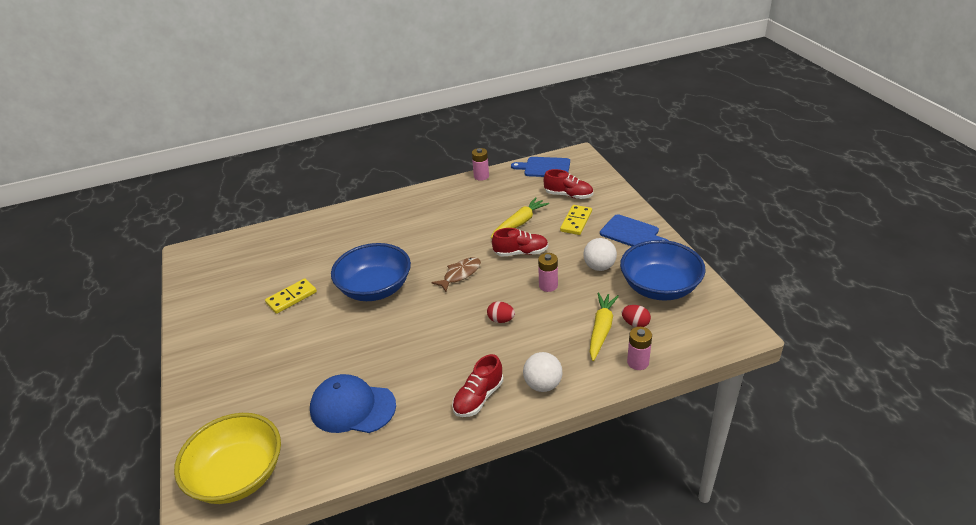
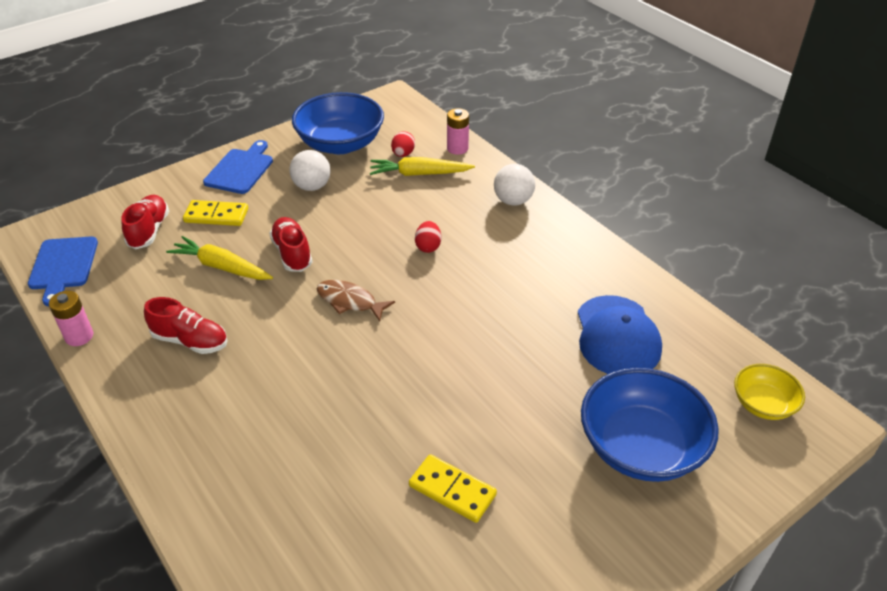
camera: 110 degrees left, 5 degrees up
(238, 475) = (763, 404): yellow bowl -> yellow bowl, size x0.54
(375, 288) = (402, 385): blue bowl -> blue bowl (641, 447)
(478, 398) = (551, 240): red shoe -> red shoe (190, 341)
(548, 285) = (356, 220): pink battery -> none

